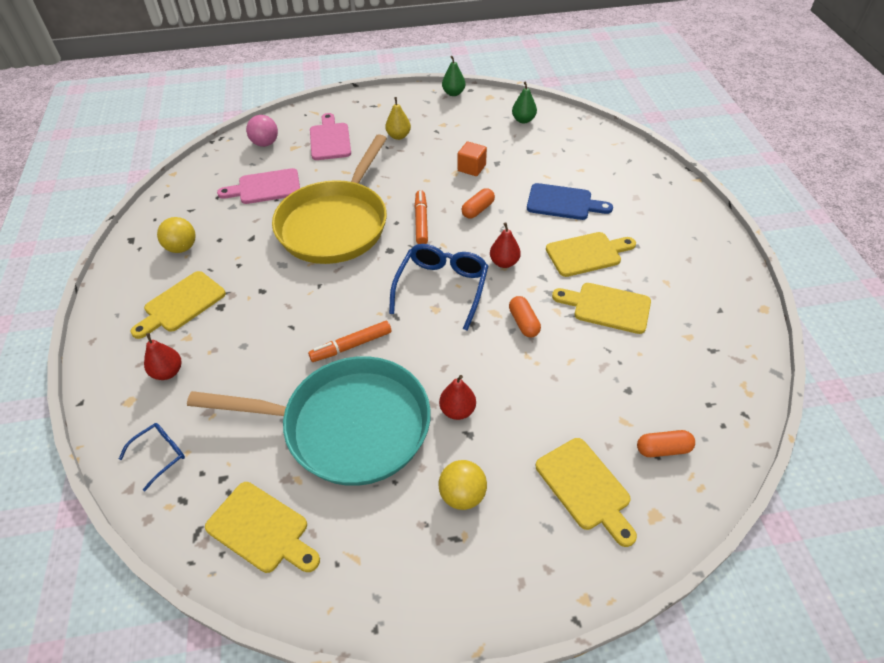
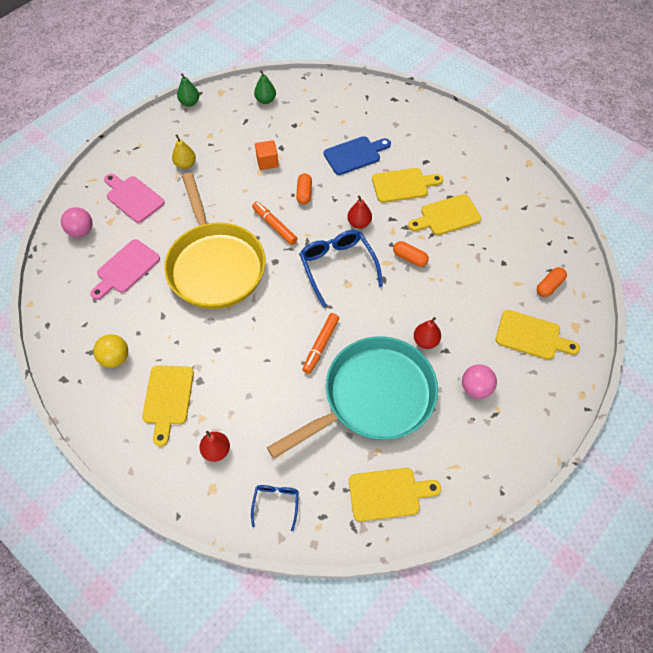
camera: 40 degrees left, 10 degrees up
(462, 495) = (475, 388): yellow ball -> pink ball
(587, 254) = (403, 185): yellow cutting board -> yellow cutting board turned 45 degrees clockwise

